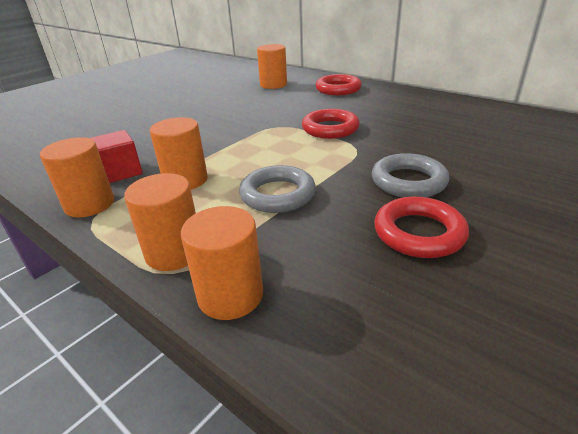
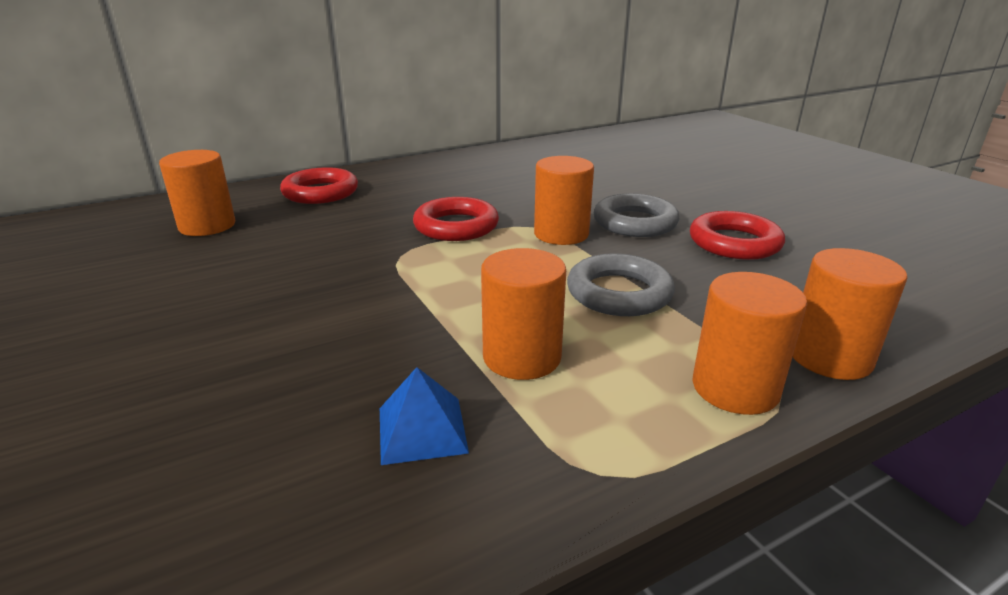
camera: 70 degrees left, 5 degrees down
(90, 204) = (539, 477): orange cylinder -> orange cylinder (561, 234)
(121, 172) = (422, 429): red cube -> blue pyramid

